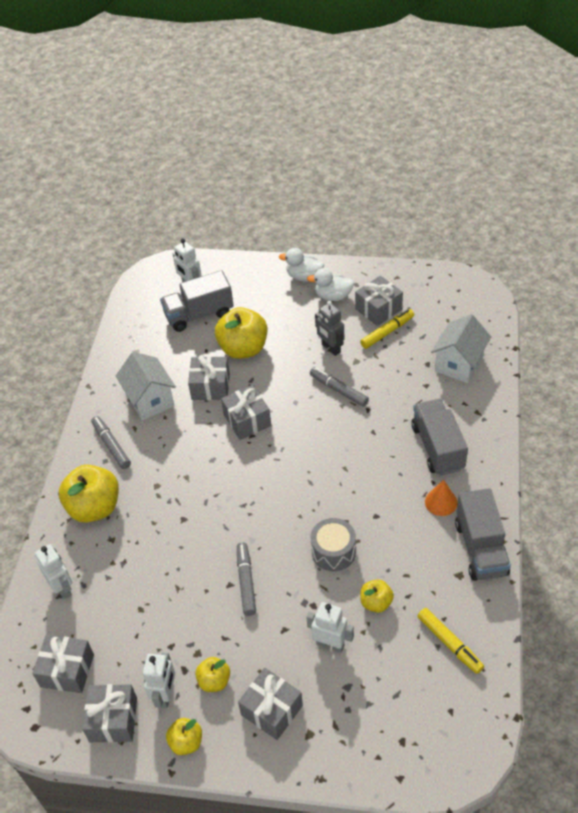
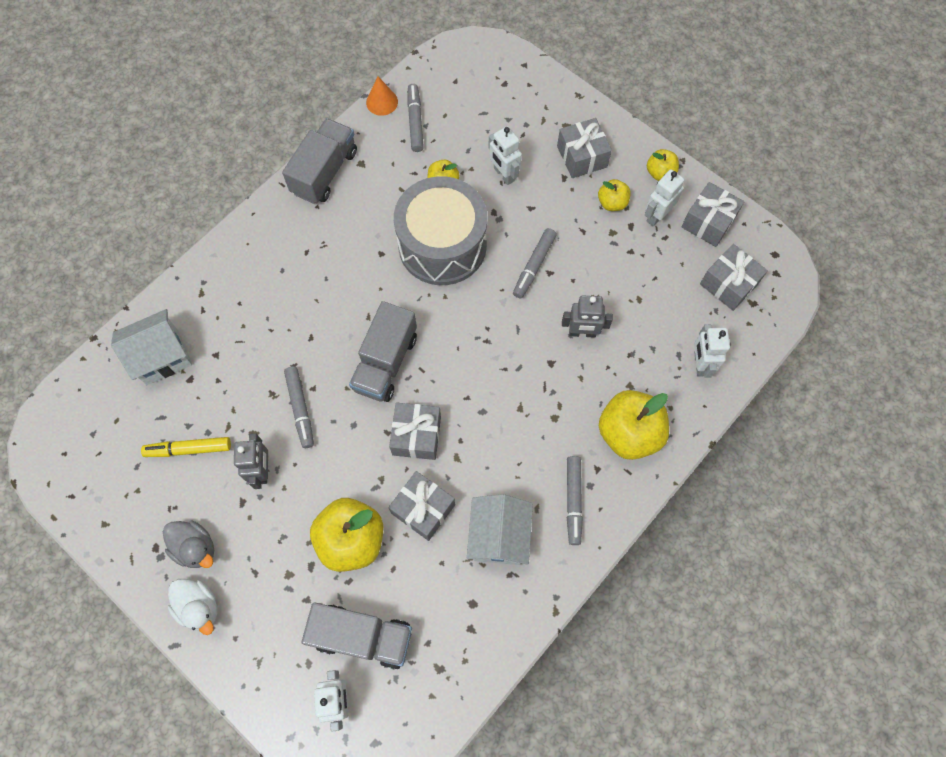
camera: 150 degrees left, 20 degrees up
(172, 554) = (582, 333): none -> grey robot
(333, 296) = (195, 547): white duck -> grey duck
(333, 552) = (442, 245): grey drum -> grey drum, size x1.95
(378, 309) = (167, 489): grey gift -> none
(438, 447) = (270, 281): grey truck -> grey truck (385, 362)
(441, 502) = (317, 230): orange cone -> orange cone (382, 102)
(449, 643) = (415, 121): yellow marker -> grey marker

